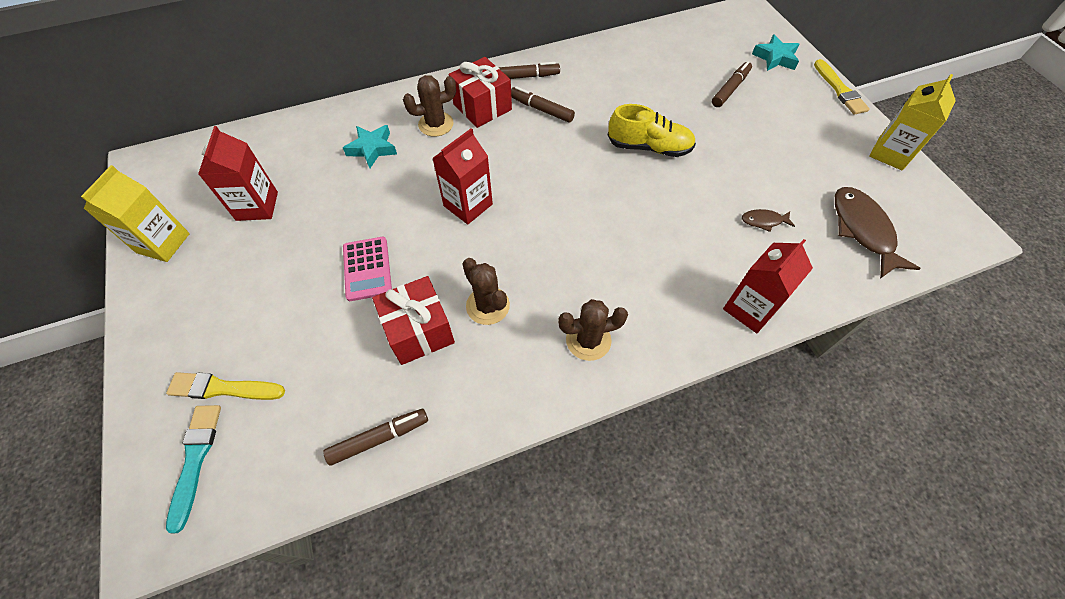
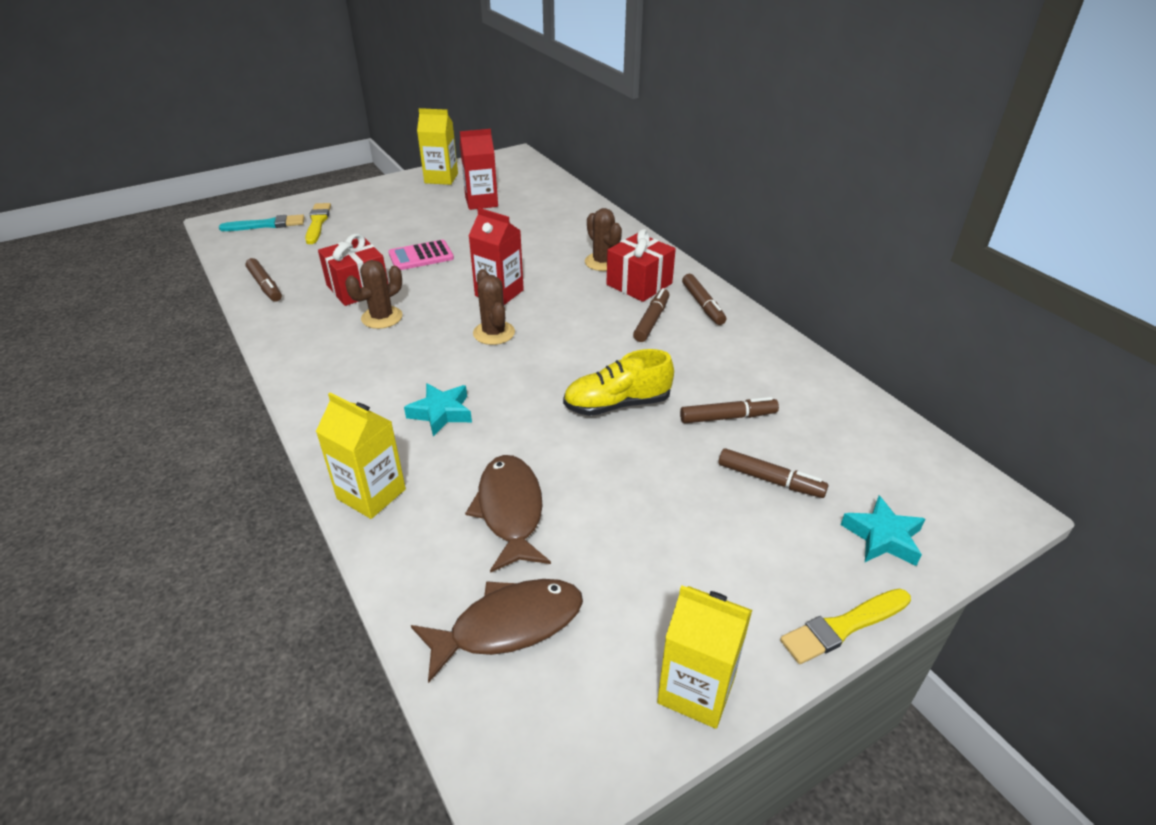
camera: 80 degrees right, 20 degrees down
(372, 149) = (558, 236): turquoise star -> turquoise star (441, 413)
(588, 340) = (340, 377): brown cactus -> brown cactus (494, 333)
(649, 147) = (617, 404): yellow shoe -> yellow shoe turned 75 degrees clockwise
(668, 93) = (728, 417): none -> brown marker
(750, 308) = (371, 494): red carton -> yellow carton
(764, 221) = (510, 511): brown fish -> brown fish, size x2.08

